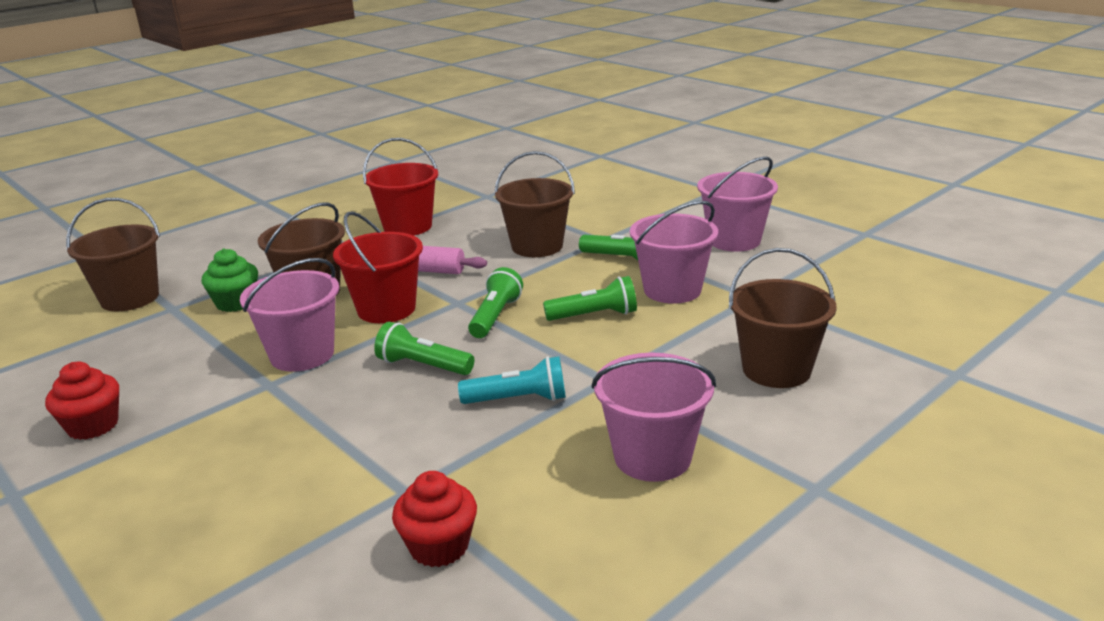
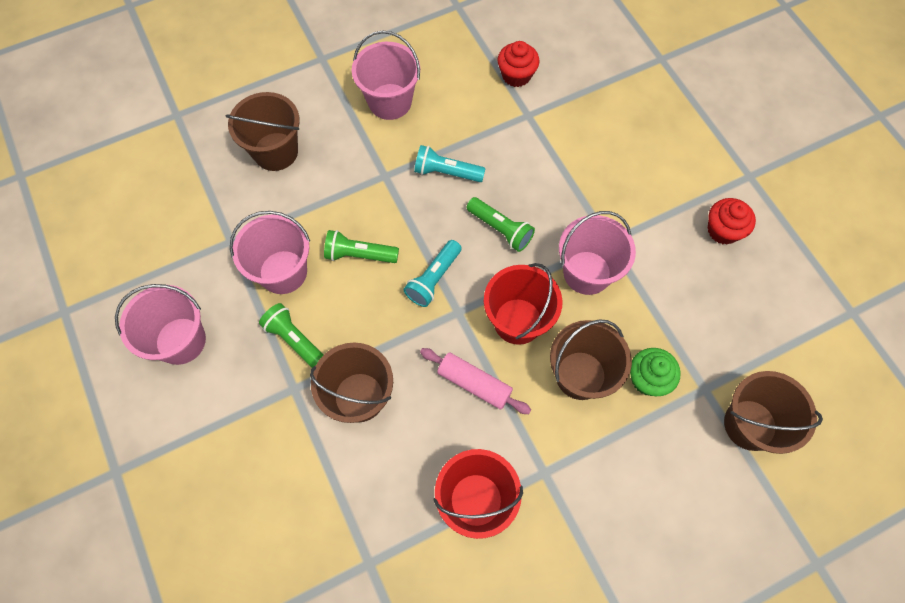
camera: 165 degrees left, 40 degrees up
(495, 316) = (433, 279): green flashlight -> turquoise flashlight

